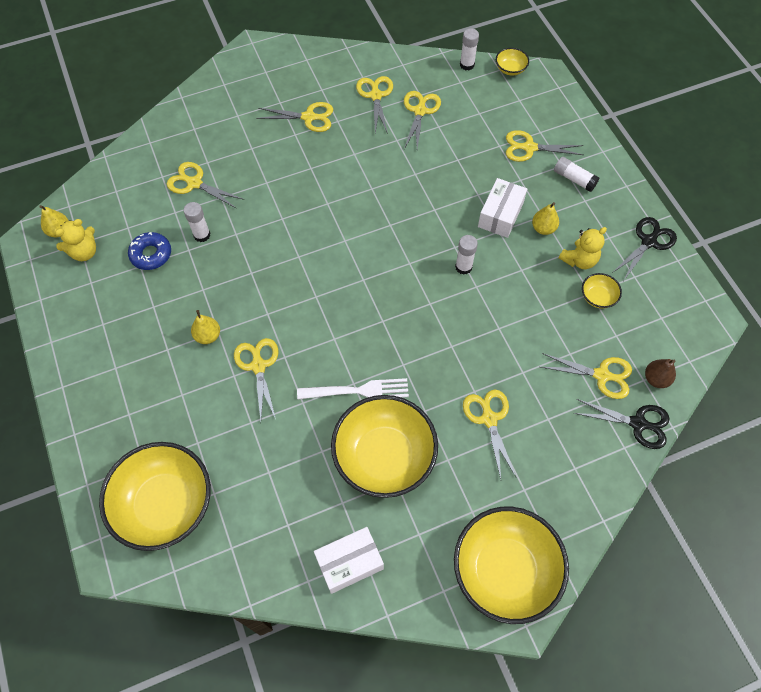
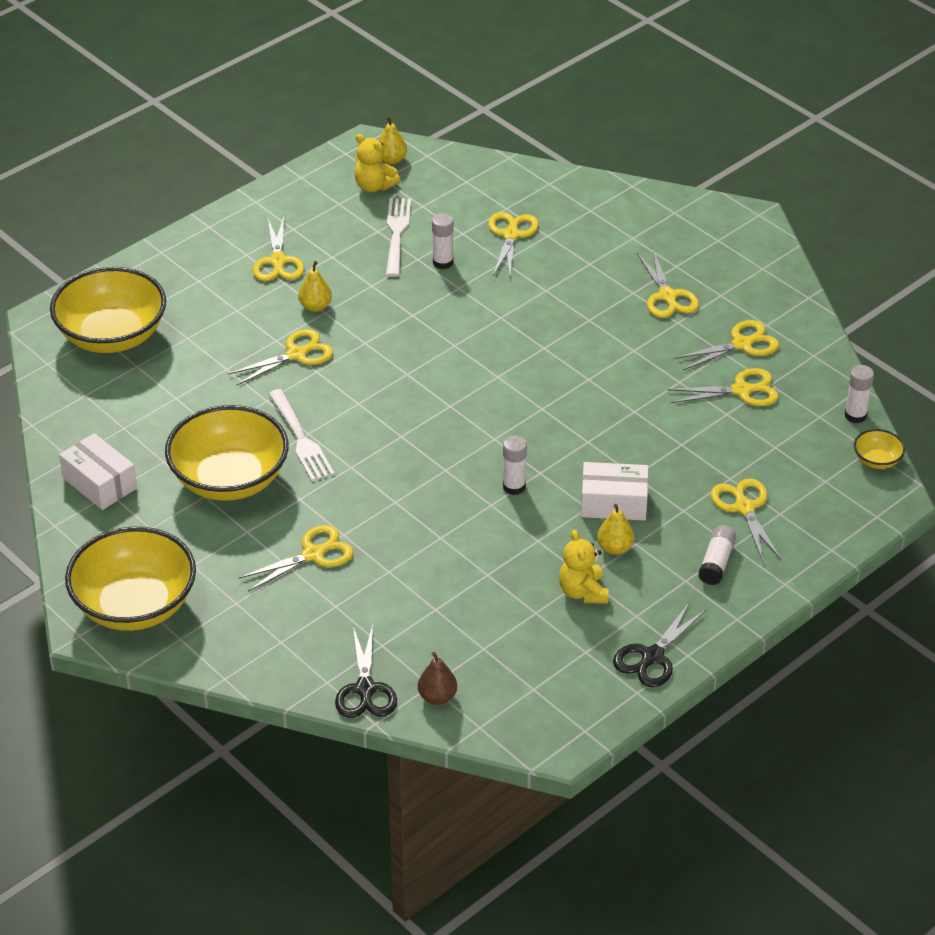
camera: 70 degrees right, 20 degrees down
(151, 254) = (397, 233): blue donut -> white fork
(579, 260) = (583, 592): yellow teddy bear -> yellow teddy bear turned 45 degrees clockwise
(598, 297) = (533, 620): yellow bowl -> none
(602, 375) = (418, 644): yellow scissors -> yellow scissors (278, 261)
(649, 241) = (652, 657): black scissors -> black scissors turned 105 degrees clockwise

